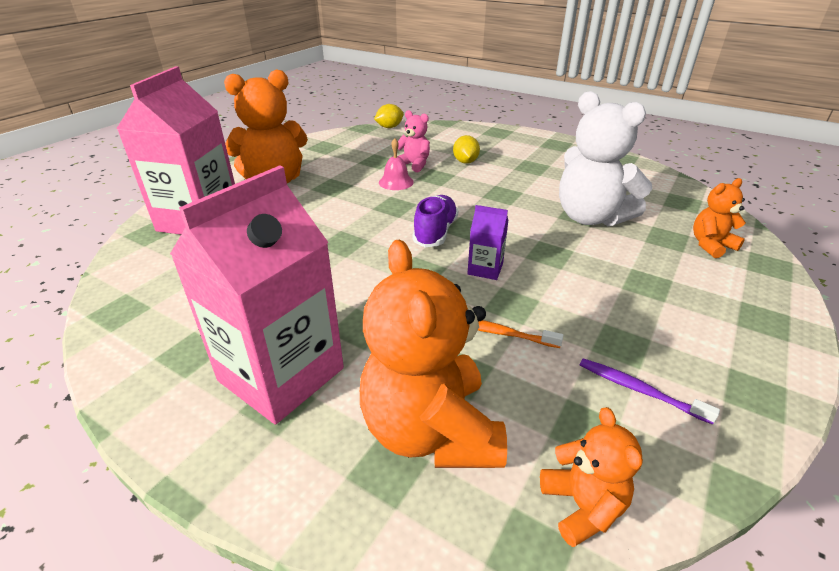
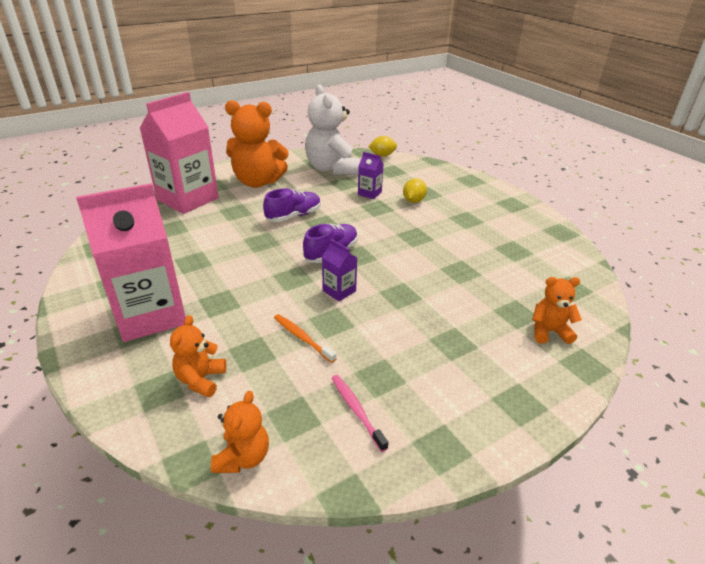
camera: 25 degrees right, 0 degrees up
(354, 206) = (293, 216): none -> purple shoe
(396, 182) = (342, 204): pink bell -> none
(414, 165) = (369, 193): pink teddy bear -> purple carton
(431, 430) = (201, 379): orange teddy bear -> orange teddy bear, size x0.51
(590, 217) = (467, 276): white teddy bear -> white teddy bear (331, 169)
(640, 390) = (357, 411): purple toothbrush -> pink toothbrush

